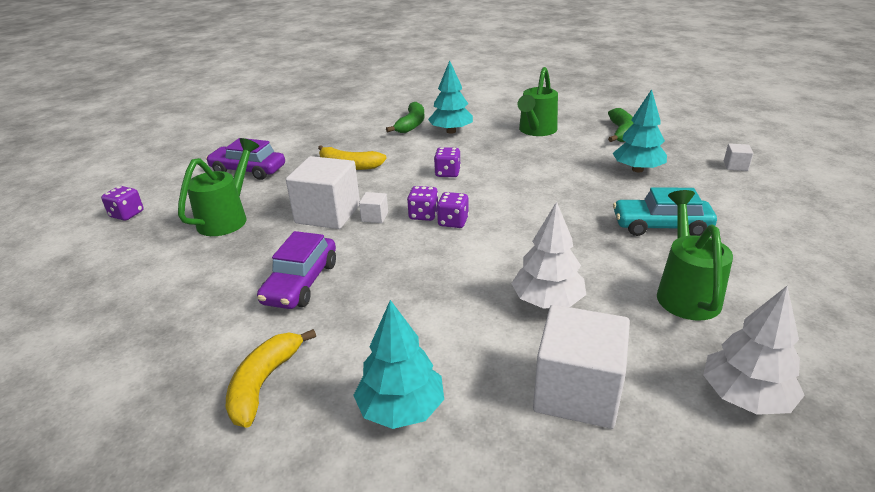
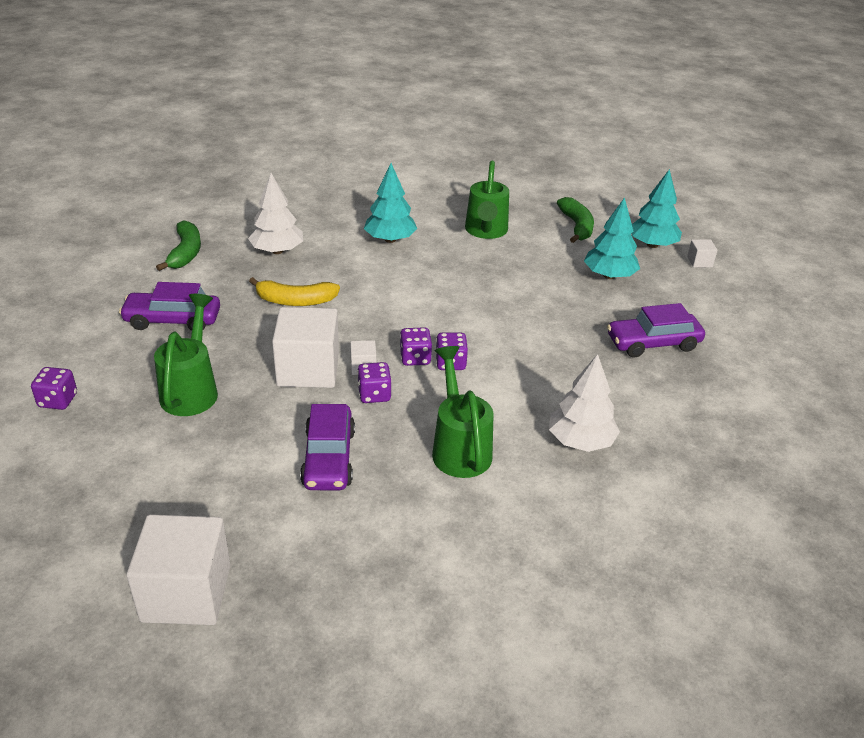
camera: 20 degrees left, 5 degrees up
(264, 383) = (356, 570): yellow banana -> none
(401, 409) = (498, 568): turquoise tree -> turquoise tree (652, 245)
(411, 124) = (338, 233): green banana -> green banana (185, 253)
(447, 173) = (414, 300): purple dice -> purple dice (374, 394)
(577, 392) = (639, 524): white cube -> white cube (186, 593)
(661, 226) = (653, 343): turquoise car -> purple car
(685, 291) = (695, 412): green watering can -> green watering can (459, 447)
(744, 397) = (768, 504): white tree -> white tree (277, 251)

